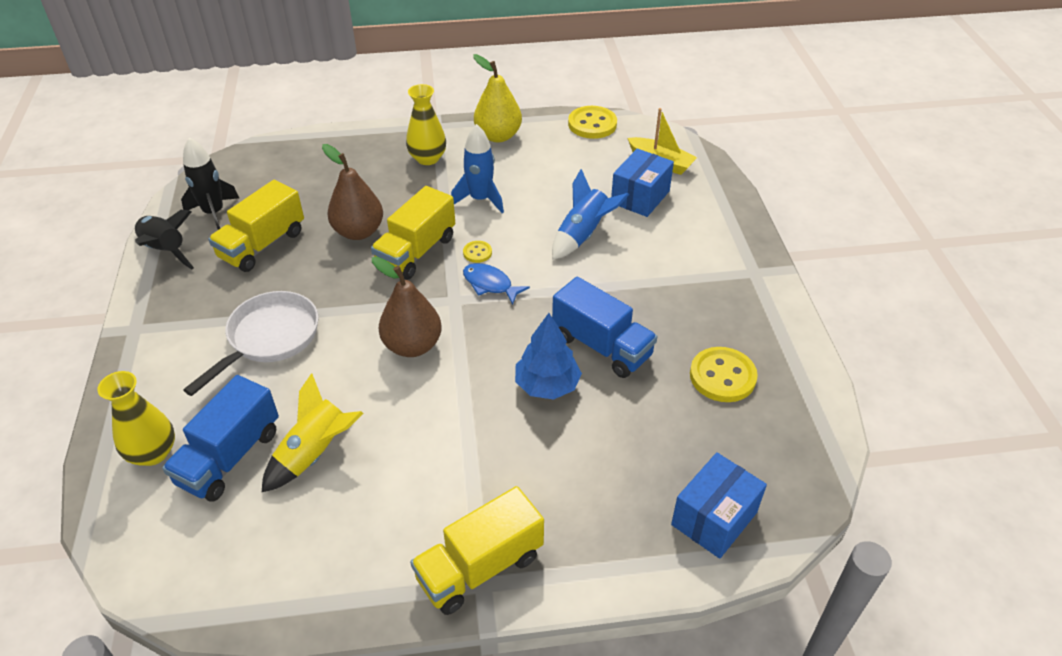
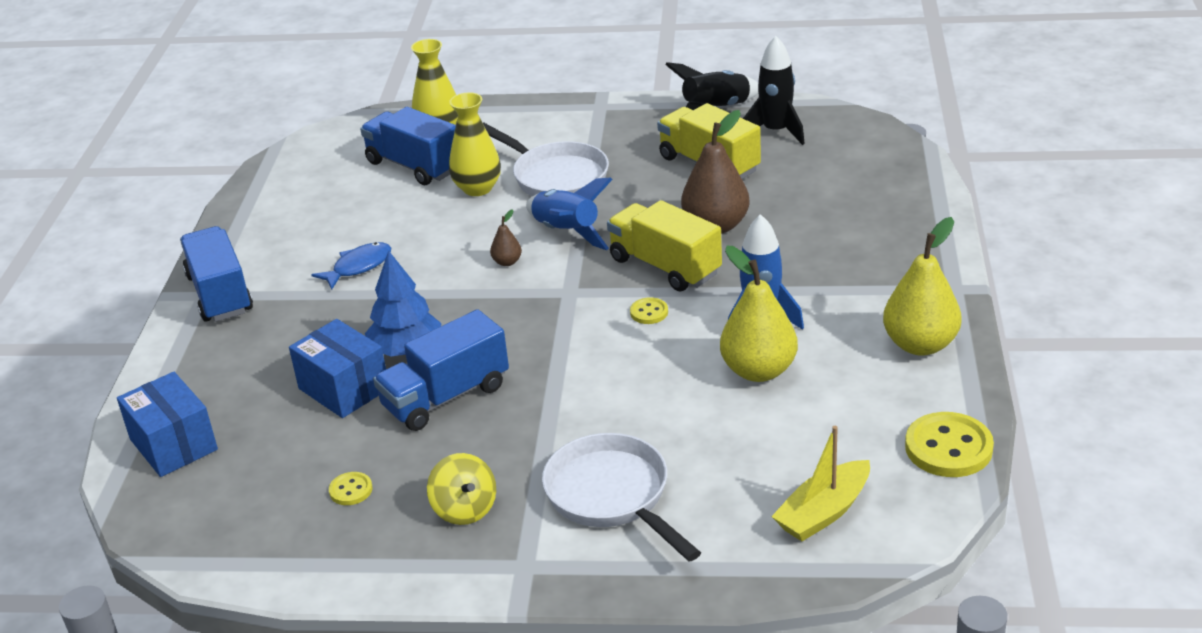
camera: 105 degrees right, 10 degrees down
(315, 453) = (394, 208): yellow rocket -> none
(412, 346) = (507, 262): brown pear -> brown pear, size x0.45
(427, 158) = (867, 279): yellow vase -> yellow vase (477, 188)
(480, 567) = (220, 294): yellow truck -> blue truck
(490, 284) = (586, 319): blue fish -> blue fish (358, 267)
(536, 196) = (758, 370): none -> yellow pear
(583, 235) = (659, 405): blue rocket -> blue rocket (566, 232)
(640, 197) = (734, 474): blue box -> blue box (344, 388)
(678, 244) = (612, 496): none -> white pan
(717, 310) = (465, 509): none -> yellow spinning top
(722, 376) = (351, 490): yellow button -> yellow button, size x0.50

